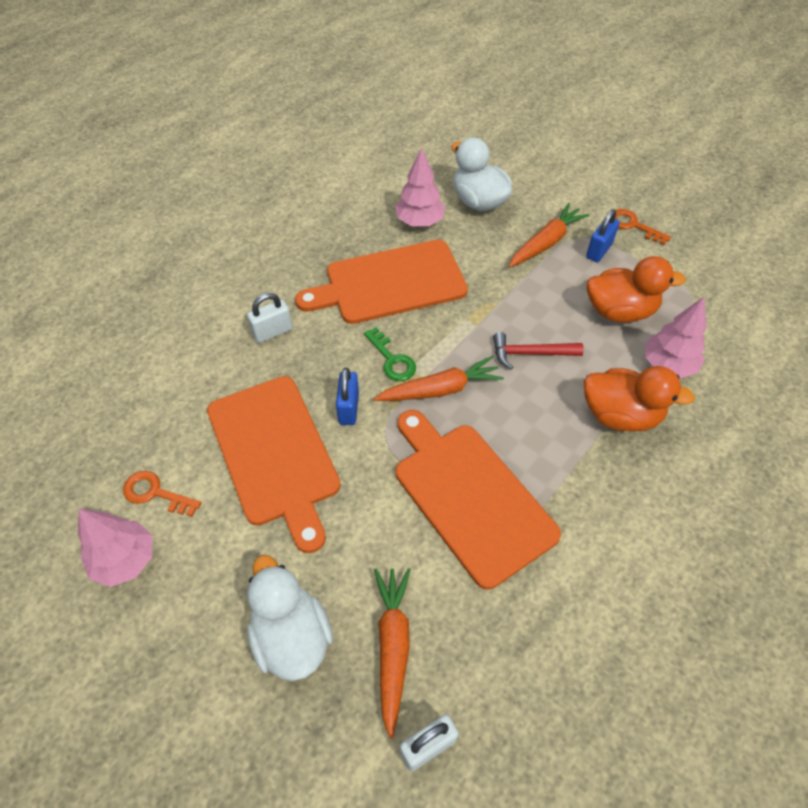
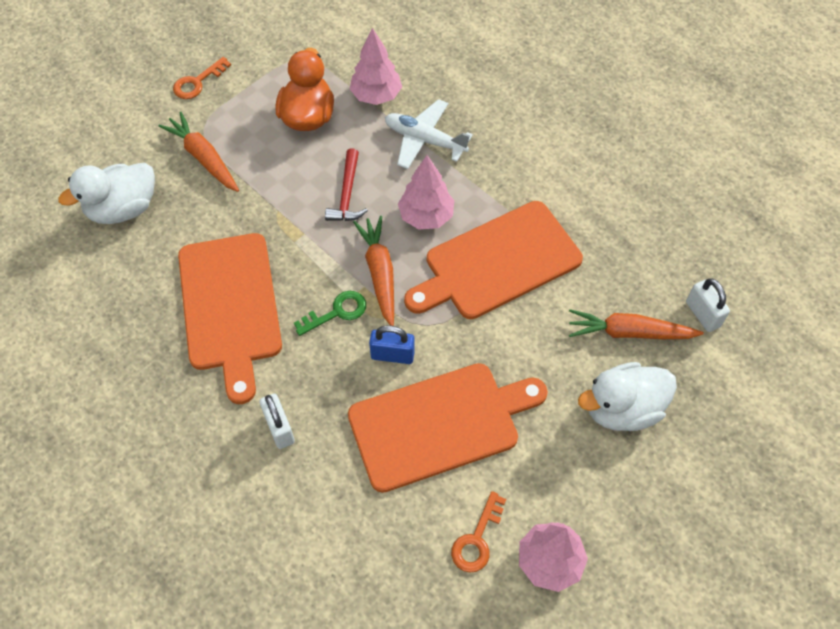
camera: 85 degrees left, 5 degrees up
(419, 222) = (140, 270): pink tree -> pink tree (426, 216)
(599, 250) = (225, 116): blue padlock -> none
(620, 415) = (424, 140): orange duck -> white plane

